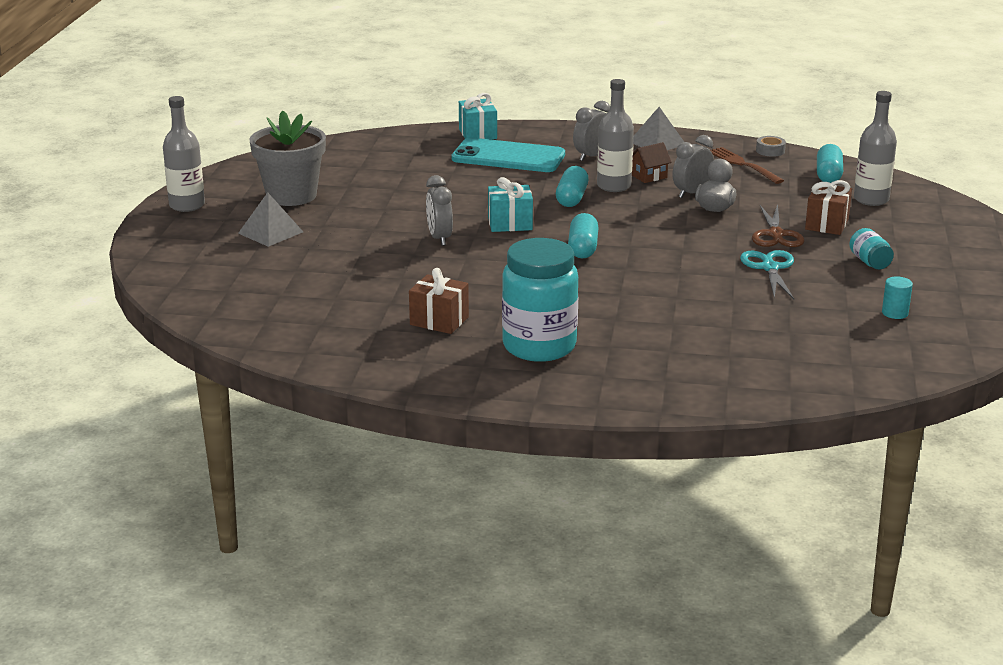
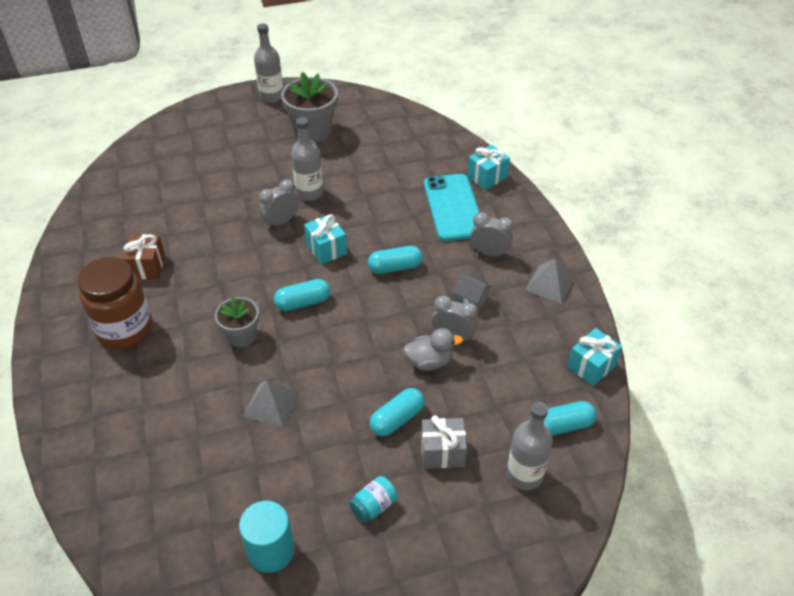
camera: 65 degrees right, 20 degrees up
(270, 232) = (249, 144): grey pyramid -> grey pyramid (271, 404)
(539, 346) = (125, 330): turquoise jar -> brown jar
(606, 285) = (241, 336): none -> grey flower pot
(614, 186) = (436, 284): grey bottle -> grey bottle (309, 193)
(649, 176) = (471, 300): brown house -> grey house
(743, 164) = (543, 355): brown fork -> none
(769, 268) = (324, 432): turquoise scissors -> none
(770, 151) = (591, 366): grey tape -> turquoise gift
(776, 234) = (397, 419): brown scissors -> turquoise capsule
(826, 224) = (442, 452): brown gift -> grey gift
(895, 313) = (271, 551): turquoise cylinder -> turquoise cylinder, size x1.84

